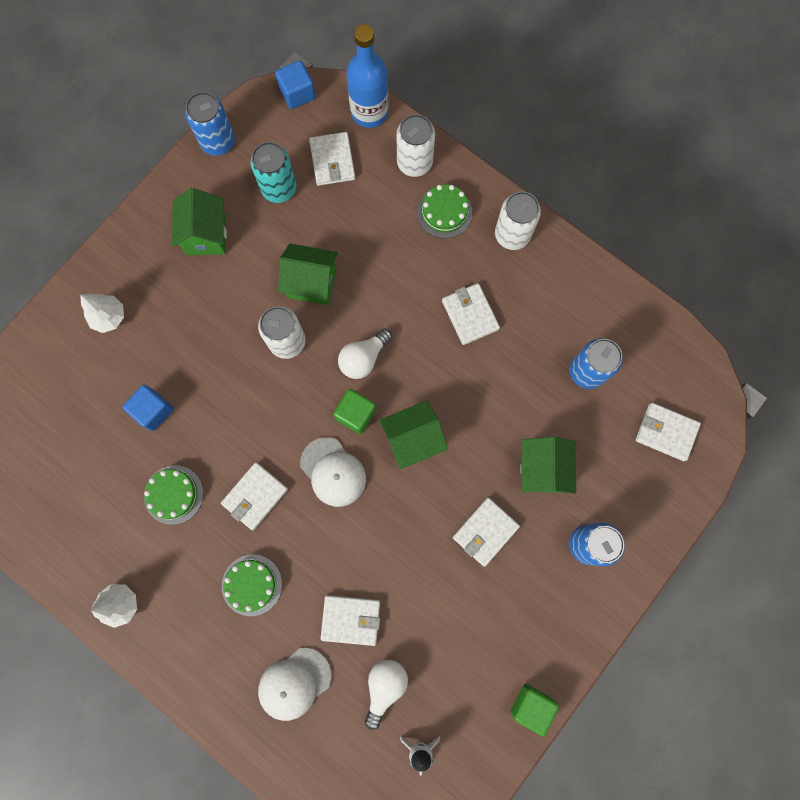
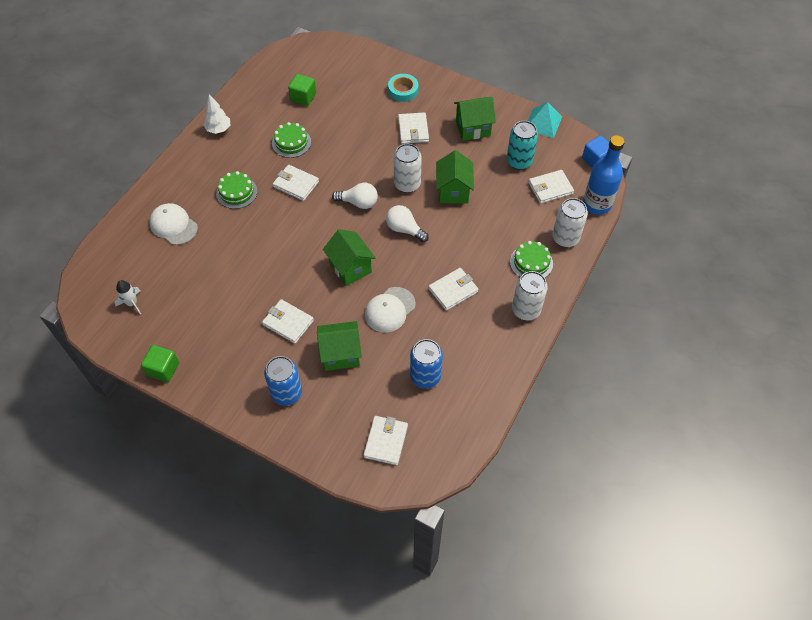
camera: 80 degrees right, 20 degrees down
(109, 317) = (403, 90): white tree -> turquoise tape
(153, 410) = (345, 123): blue cube -> none
(218, 142) = (543, 123): blue can -> turquoise pyramid
(333, 472) = (319, 224): white cap -> white cap (390, 310)
(351, 619) = (218, 250): white wallet -> white wallet (413, 130)
(356, 414) = (362, 231): green cube -> green cube (303, 97)
(384, 686) = (173, 276): white light bulb -> white light bulb (358, 203)

